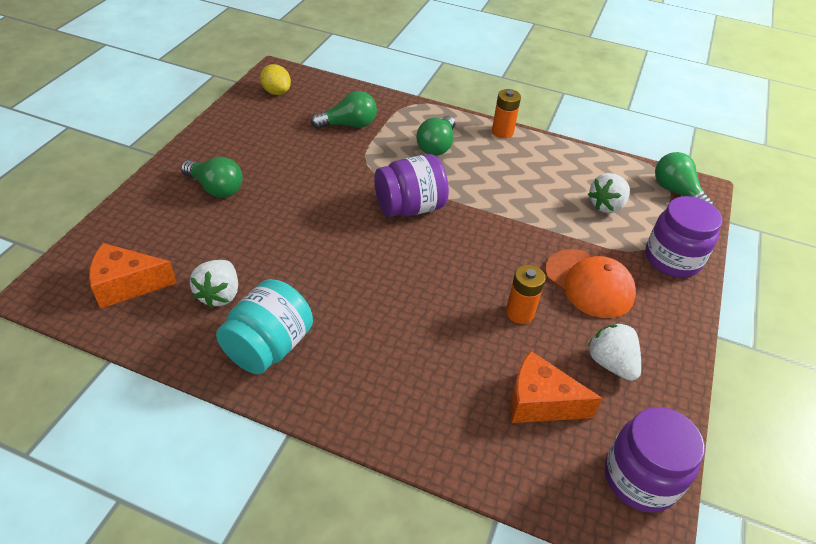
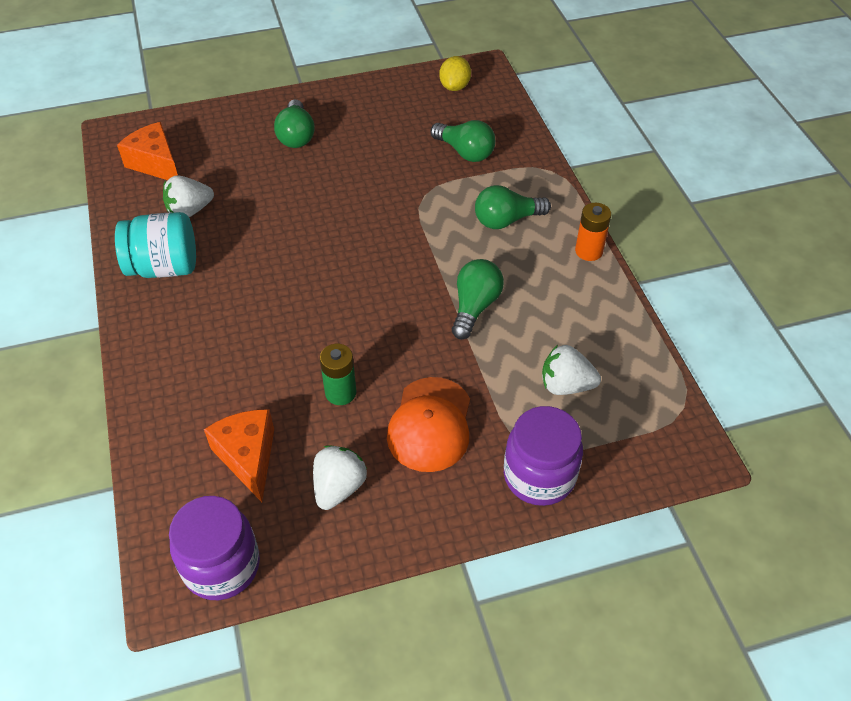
camera: 55 degrees right, 5 degrees up
(410, 207) = (399, 252): purple jar -> none
(519, 313) = (340, 393): orange battery -> green battery
(676, 192) = (662, 434): green light bulb -> green light bulb (475, 307)

